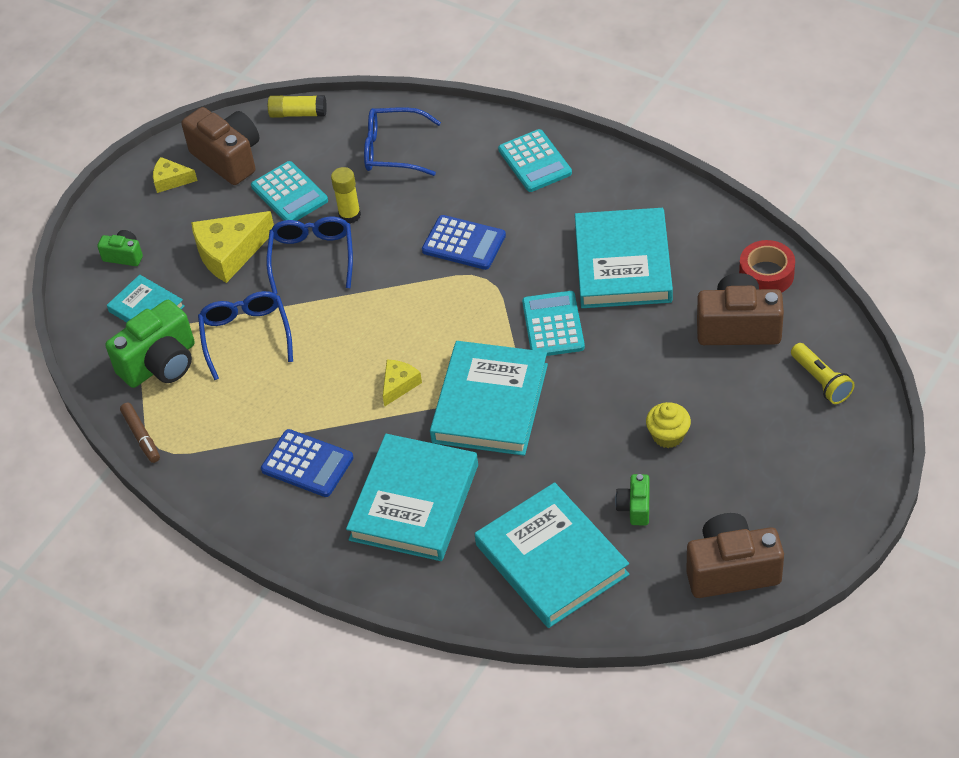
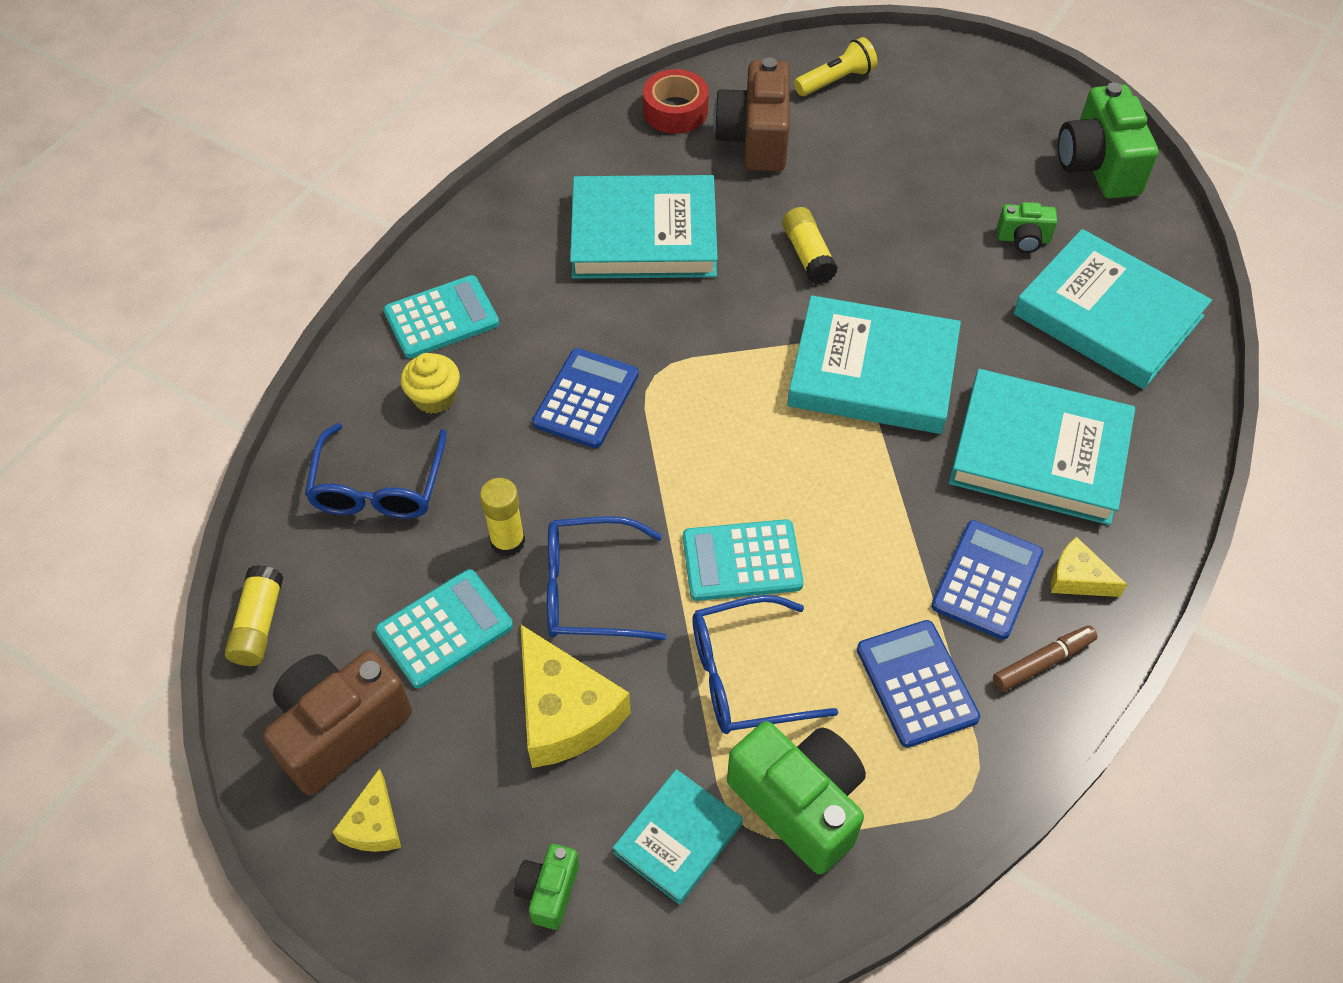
camera: 95 degrees left, 5 degrees up
(141, 436) = (950, 820): brown marker -> brown marker (1043, 662)
(233, 422) = (916, 684): none -> blue calculator
(399, 385) = (842, 472): yellow cheese -> yellow cheese (1077, 578)
(551, 560) = (1108, 315): turquoise book -> turquoise book turned 75 degrees clockwise
(553, 325) = (743, 305): turquoise calculator -> turquoise calculator (742, 561)
(607, 363) = (808, 255): none -> yellow glue stick
(668, 435) = (917, 206): yellow cupcake -> yellow cupcake (434, 397)
(731, 570) = (1098, 166): brown camera -> green camera

